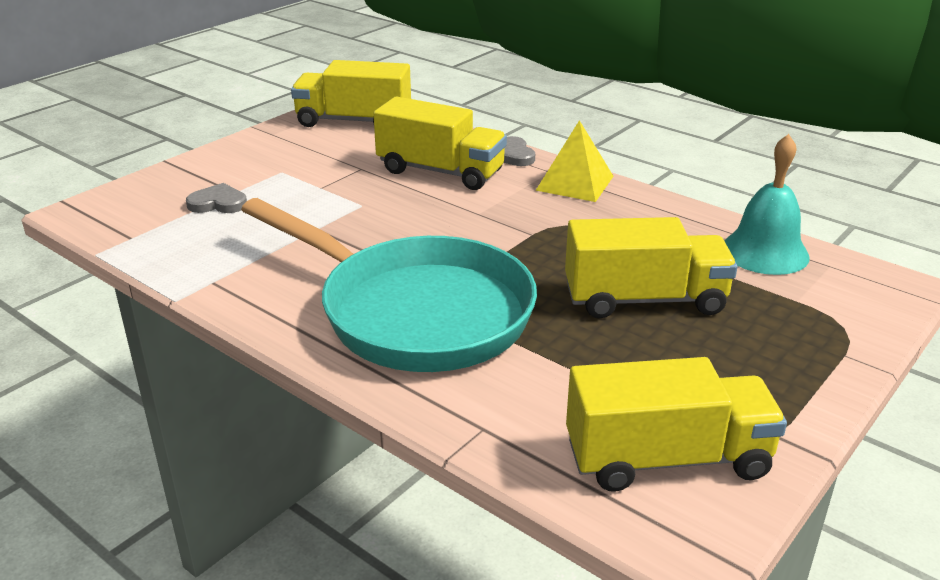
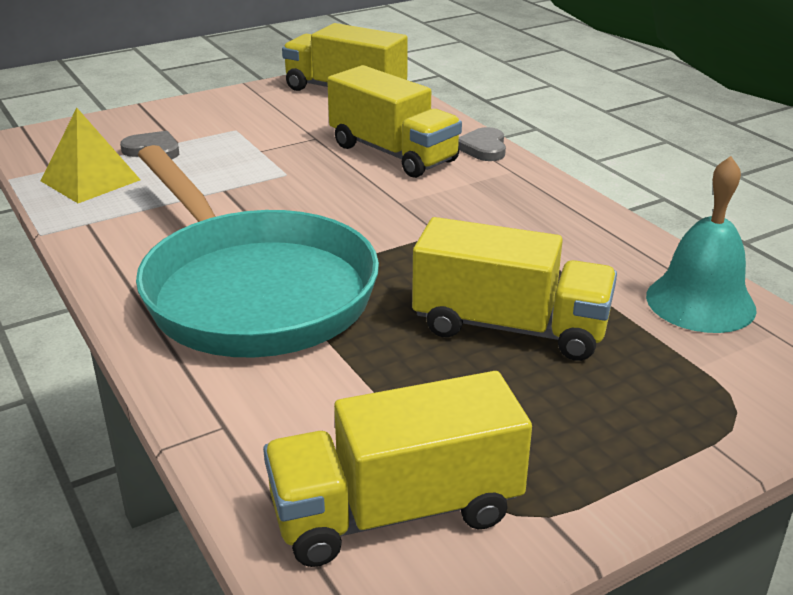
camera: 20 degrees right, 0 degrees up
(575, 183) = (530, 187): yellow pyramid -> yellow pyramid (90, 180)
(667, 459) = (395, 511): yellow truck -> yellow truck turned 150 degrees clockwise

